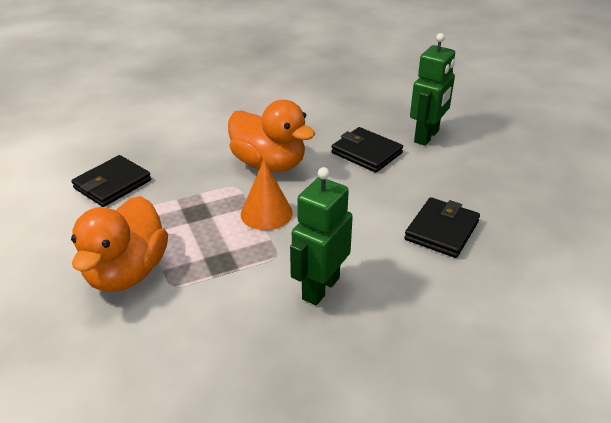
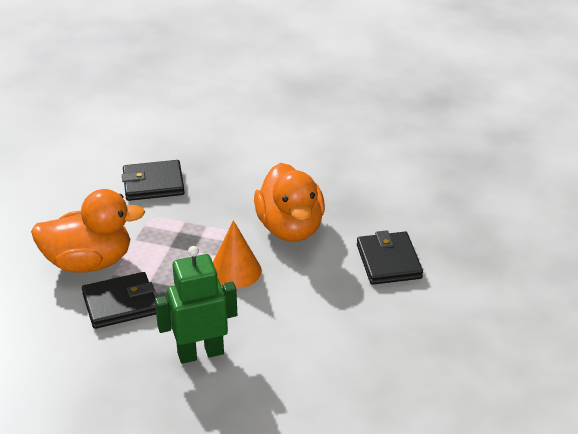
camera: 40 degrees right, 0 degrees up
(127, 272) = (89, 262): orange duck -> orange duck turned 150 degrees counterclockwise
(427, 136) = (470, 275): green robot -> none
(441, 230) = (356, 367): black wallet -> black wallet (120, 304)

